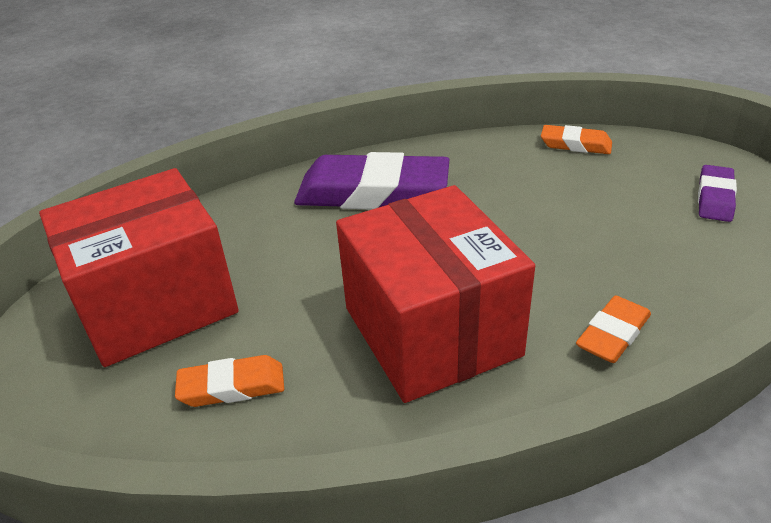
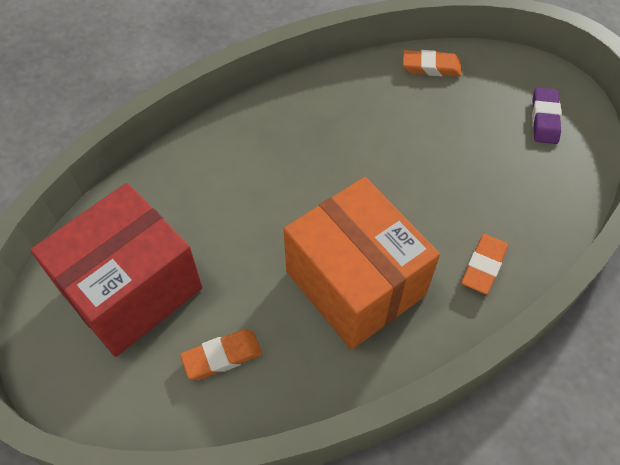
camera: 15 degrees left, 20 degrees up
(372, 192) = (273, 144): purple eraser -> none
(431, 331) = (355, 283): red box -> orange box

